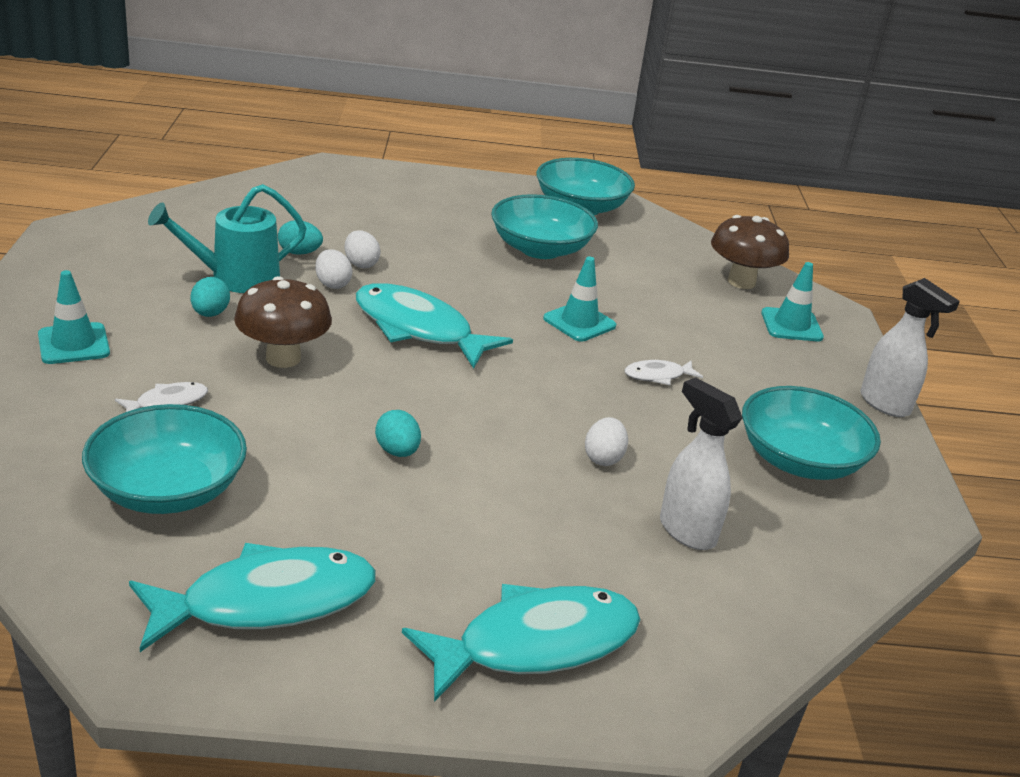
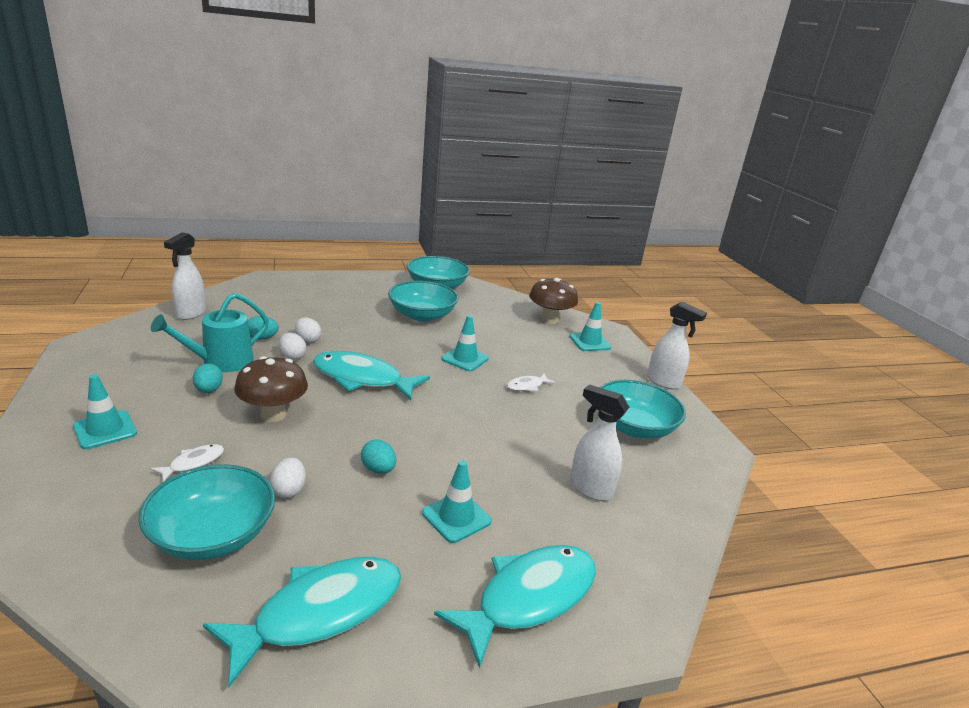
camera: 15 degrees left, 5 degrees down
(214, 206) = (190, 314): none -> white spray bottle
(479, 530) = (456, 517): none -> turquoise traffic cone
(603, 458) = (517, 448): white egg -> white egg (289, 490)

